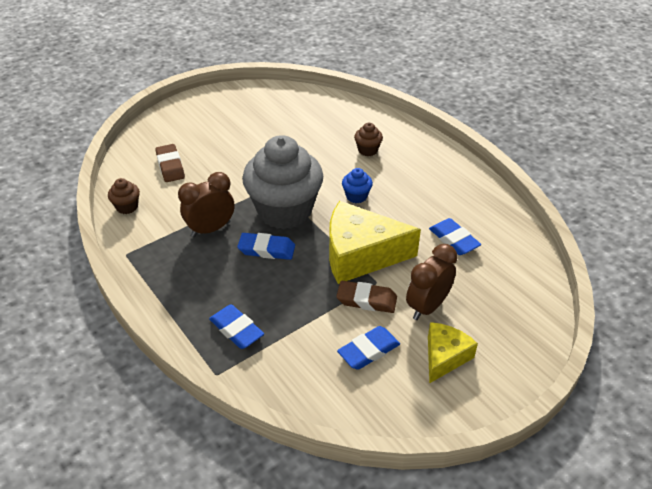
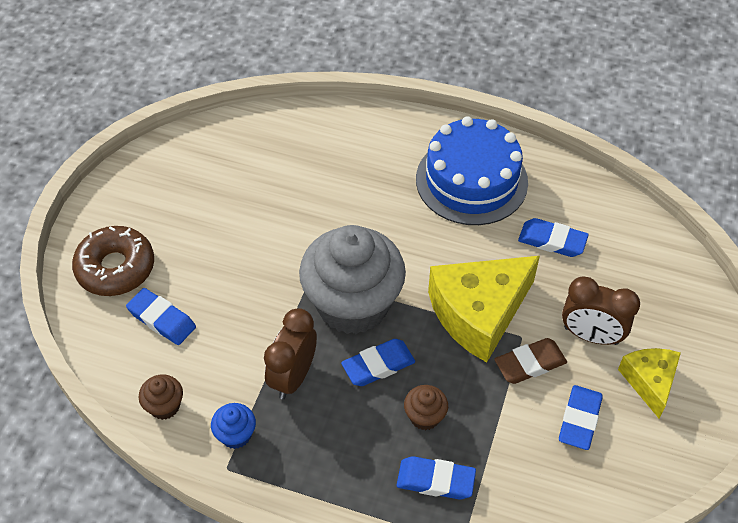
camera: 35 degrees left, 10 degrees up
(170, 166) = (162, 319): brown eraser -> blue eraser
(173, 131) = (116, 268): none -> brown donut
(356, 196) = (412, 241): blue cupcake -> blue cupcake (236, 435)
(367, 150) = (371, 172): brown cupcake -> brown cupcake (424, 416)
(427, 306) = (591, 335): brown clock -> brown clock turned 75 degrees counterclockwise
(430, 182) = (471, 180): none -> blue cake

